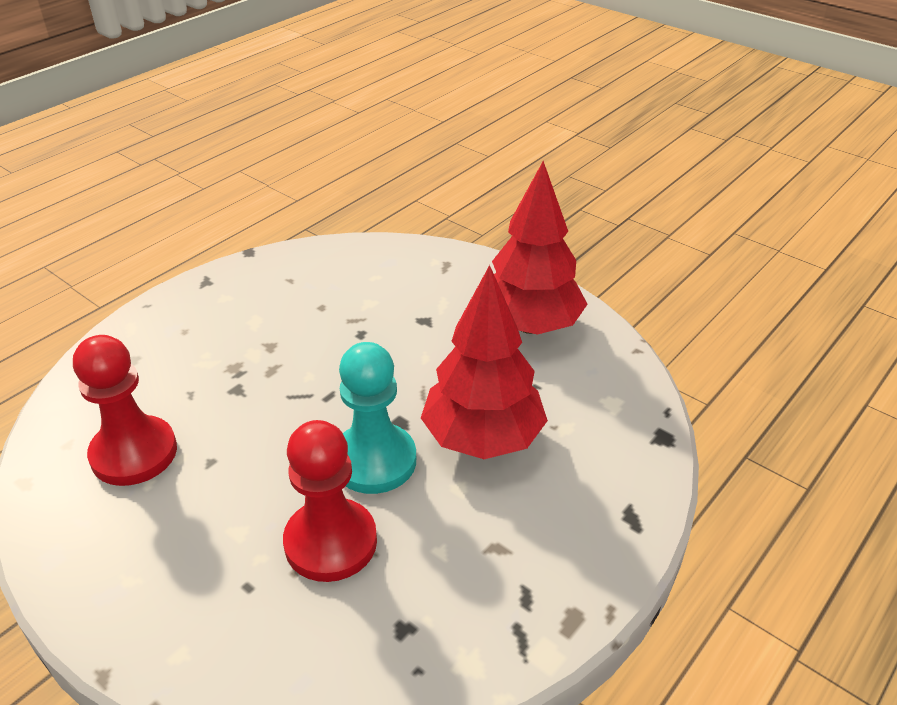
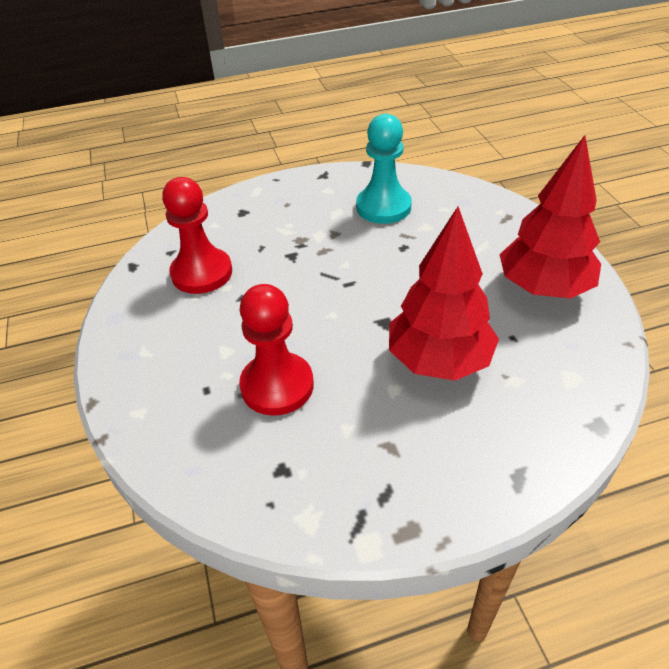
camera: 35 degrees right, 5 degrees up
(374, 461) = (347, 342): turquoise pawn -> turquoise pawn (383, 207)

